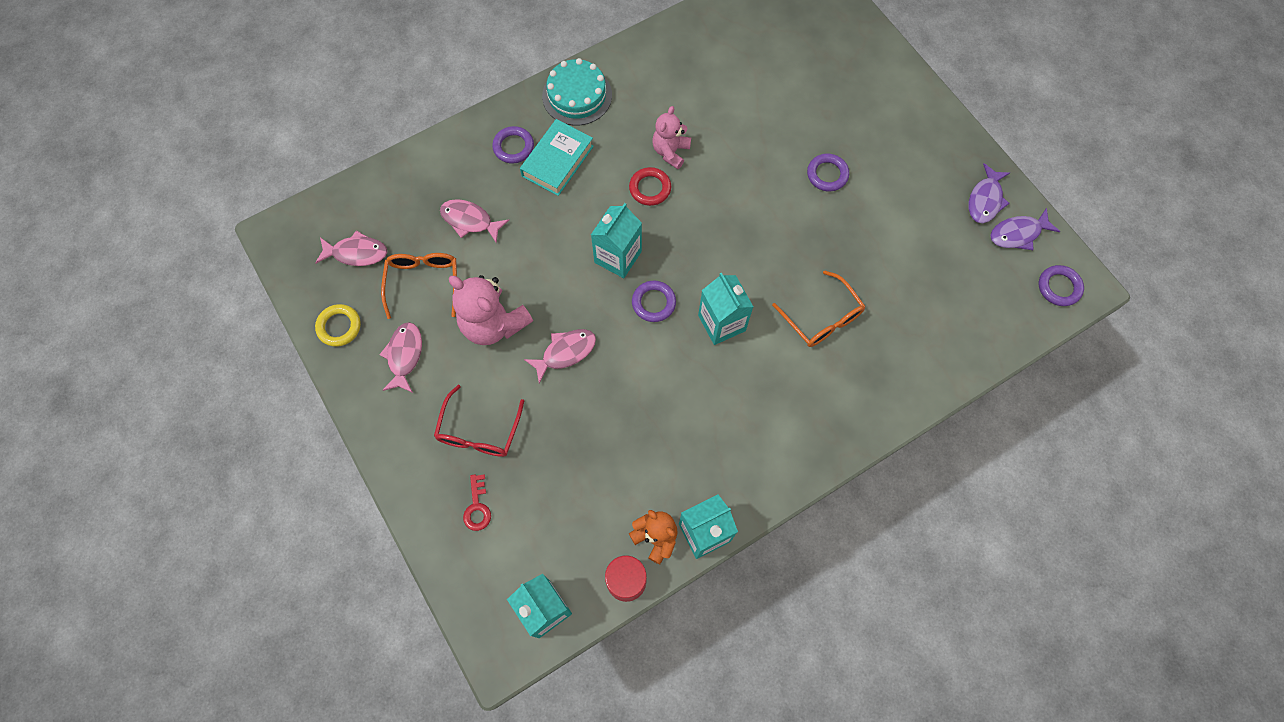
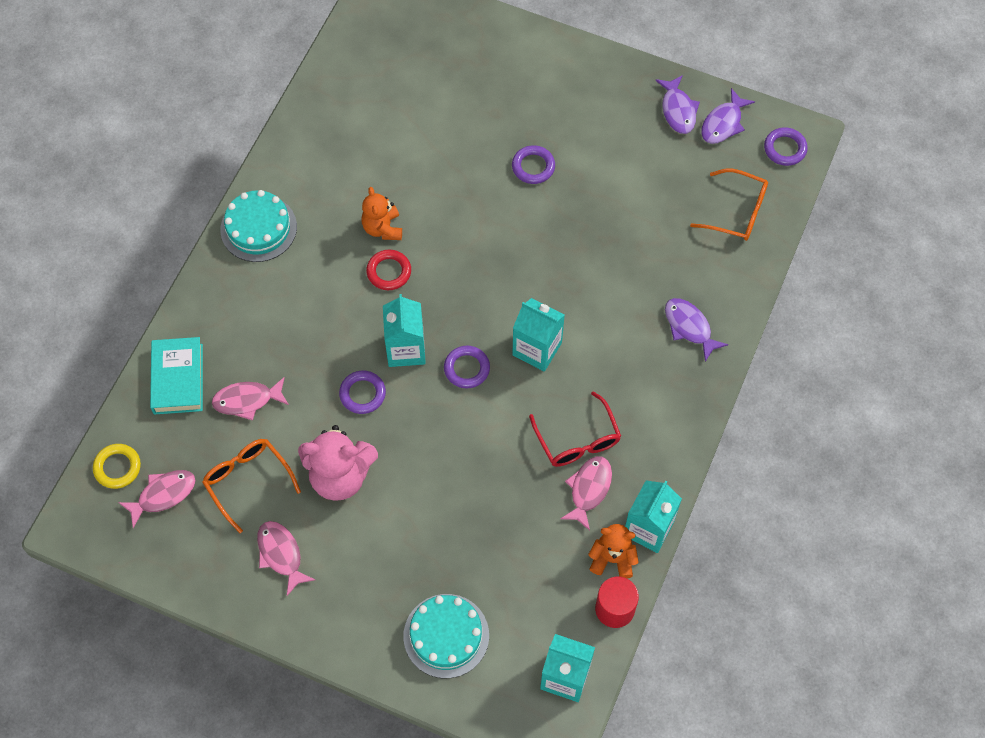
camera: 35 degrees left, 5 degrees down
(339, 327) = (200, 569): yellow ring -> yellow ring (117, 467)
(477, 507) = (446, 635): red key -> turquoise cake
(479, 431) = (398, 573): red glasses -> red glasses (577, 439)
(513, 147) = (235, 310): purple ring -> purple ring (362, 394)
(557, 161) = (287, 298): turquoise book -> turquoise book (178, 379)
(565, 352) = (422, 459): pink fish -> pink fish (589, 489)
(670, 151) = (382, 228): pink teddy bear -> orange teddy bear
(821, 317) = (616, 292): orange glasses -> orange glasses (736, 212)
(863, 386) = (689, 327): none -> purple fish

